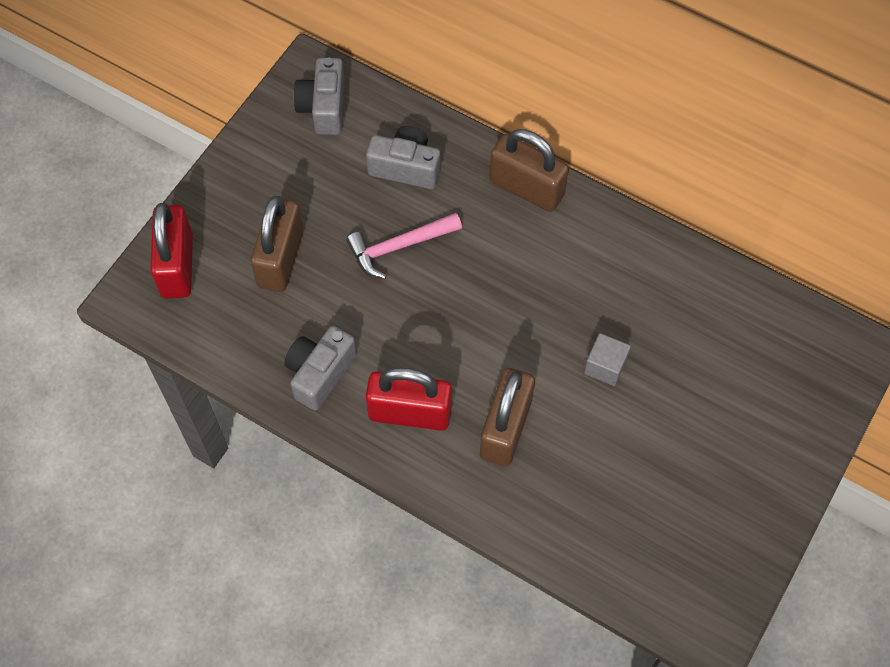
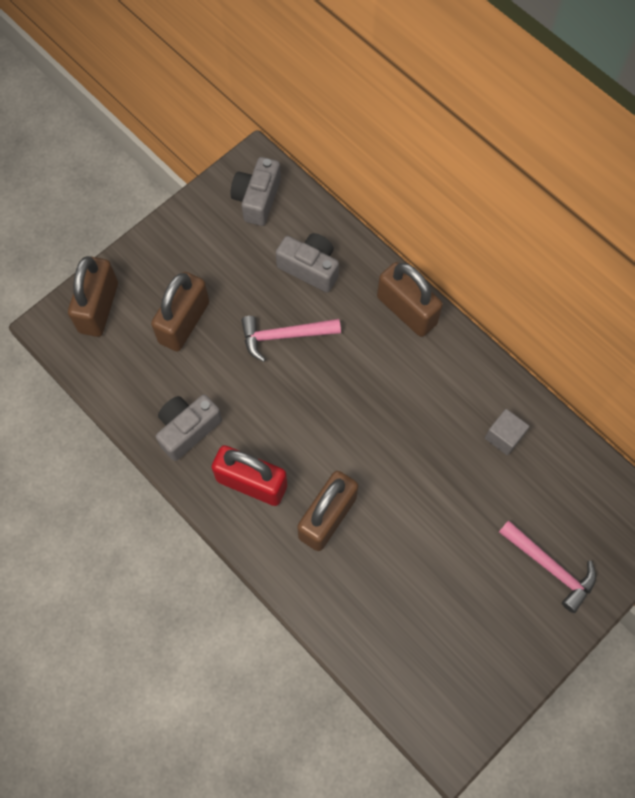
camera: 15 degrees right, 5 degrees up
(177, 265) = (99, 307): red padlock -> brown padlock
(605, 366) = (427, 485): grey cube -> grey cube (504, 436)
(763, 419) = (550, 567): none -> pink hammer

